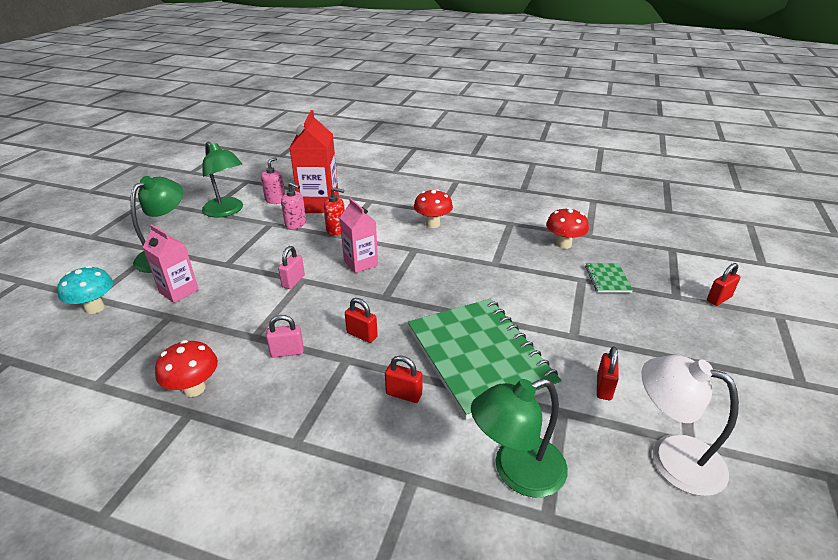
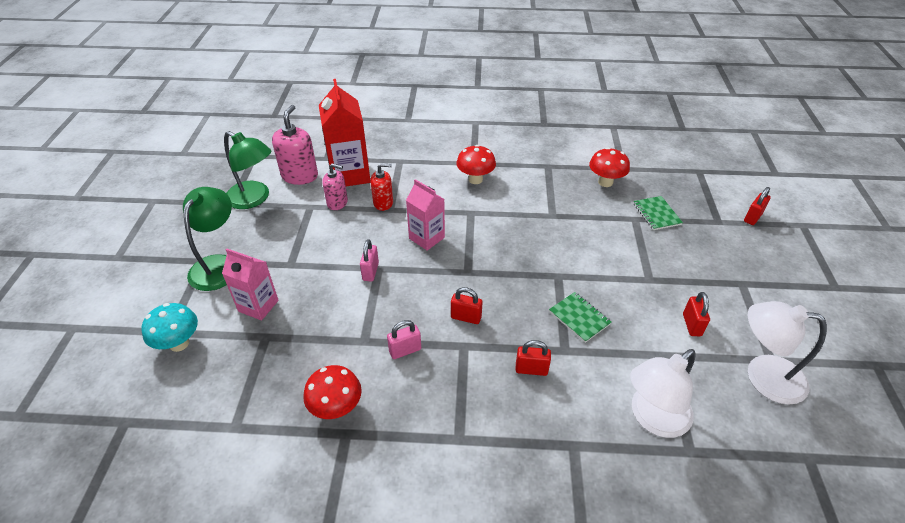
camera: 15 degrees left, 10 degrees up
(275, 200) = (300, 176): pink soap dispenser -> pink soap dispenser, size x1.57
(479, 357) = (579, 318): green notebook -> green notebook, size x0.41
(516, 471) = (652, 418): green lamp -> white lamp

